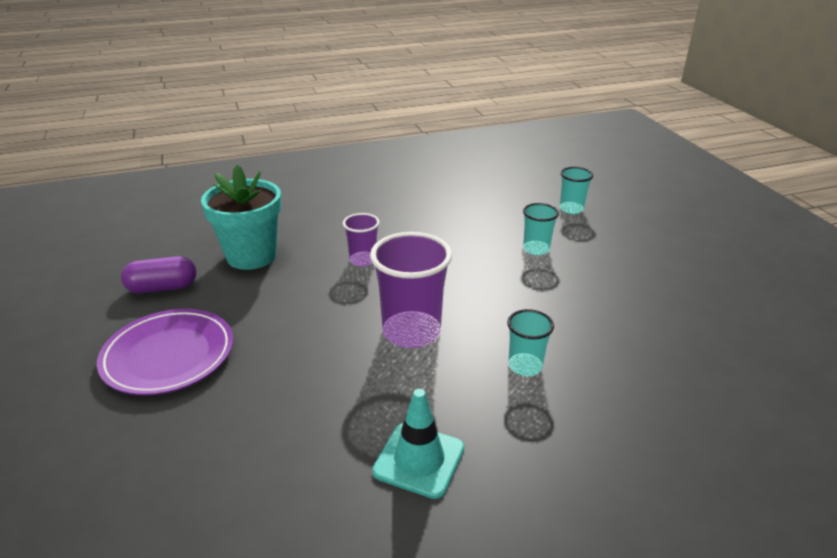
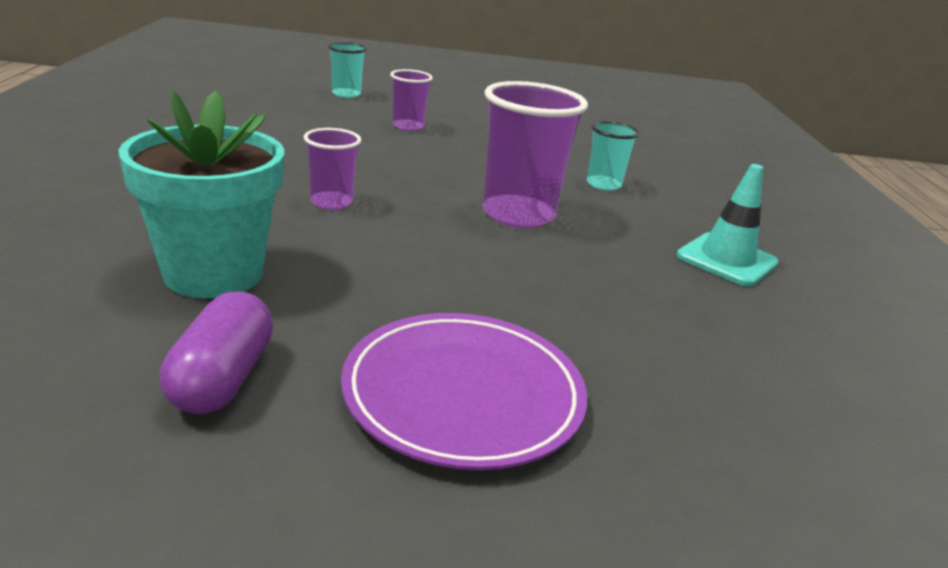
camera: 75 degrees left, 5 degrees down
(536, 249) = (408, 126): turquoise cup -> purple cup

